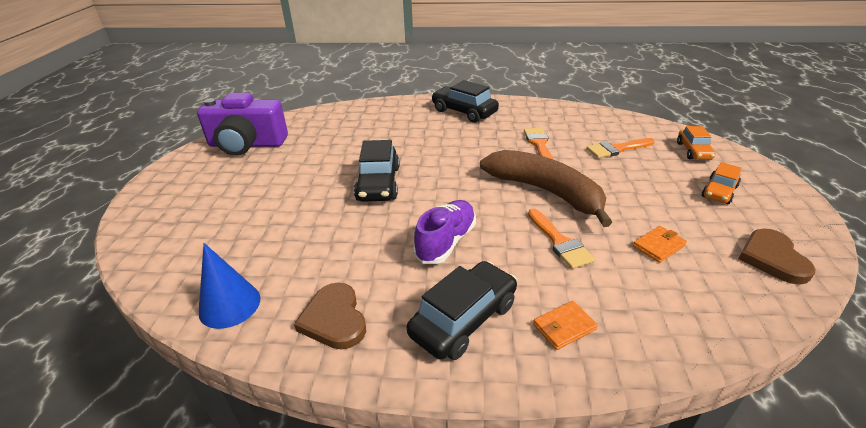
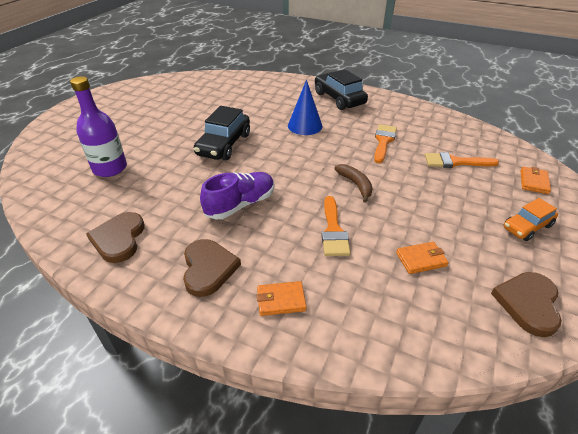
camera: 20 degrees right, 5 degrees up
(229, 305) = (61, 208): blue cone -> blue cone (305, 126)
(247, 144) = (152, 92): purple camera -> none
(259, 242) = (110, 168): none -> purple bottle
(464, 319) = (208, 268): black car -> brown heart
(545, 192) = (355, 185): brown banana -> brown banana, size x0.44
(693, 151) = (533, 182): orange car -> orange wallet

